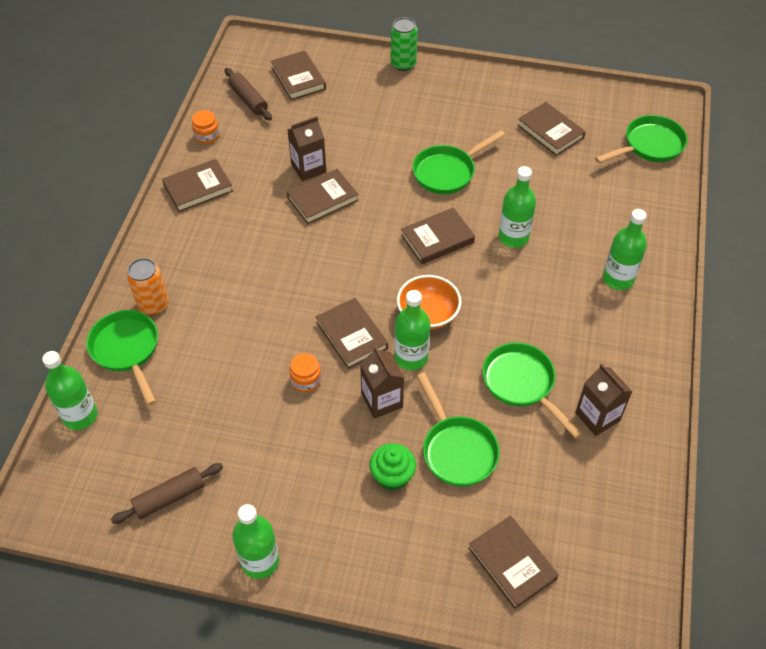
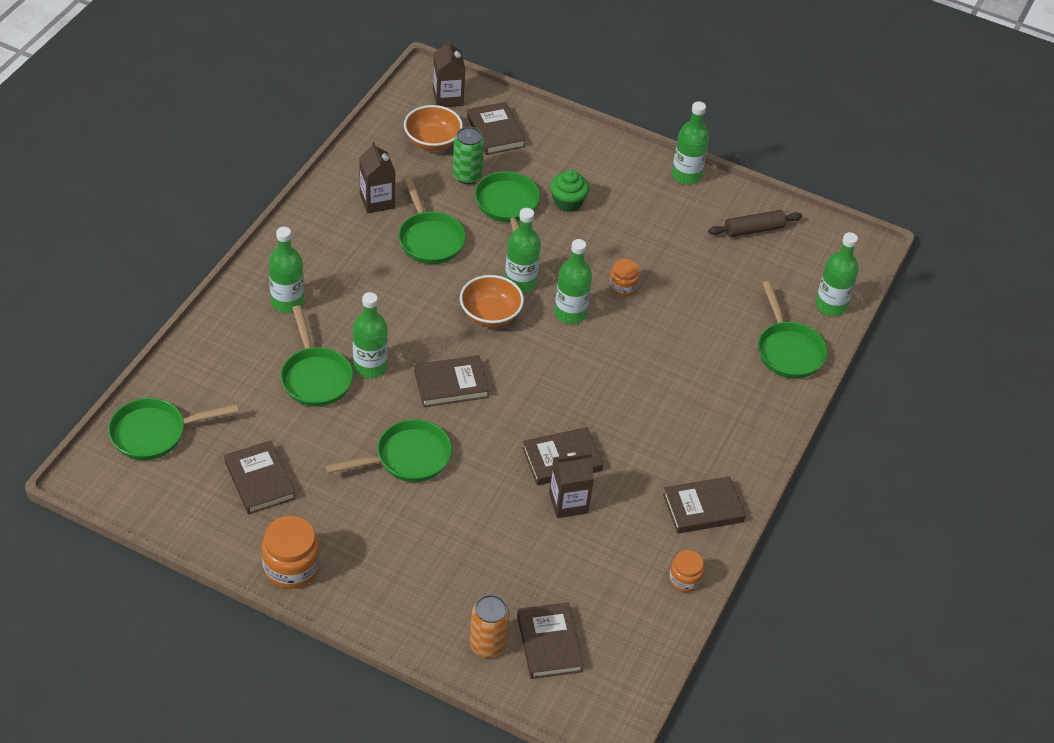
camera: 170 degrees left, 5 degrees down
(153, 305) = (761, 387): orange can -> orange can (487, 644)
(248, 99) = (623, 624): brown rolling pin -> none
(351, 335) = (570, 313): brown book -> green bottle
(382, 400) = (559, 255): brown carton -> brown carton (448, 98)
(403, 64) = (399, 632): green can -> green can (467, 176)
(495, 84) = (291, 567): none -> orange jar
(554, 217) = (315, 377): none -> green pan
(579, 523) = (432, 141): none -> orange bowl

